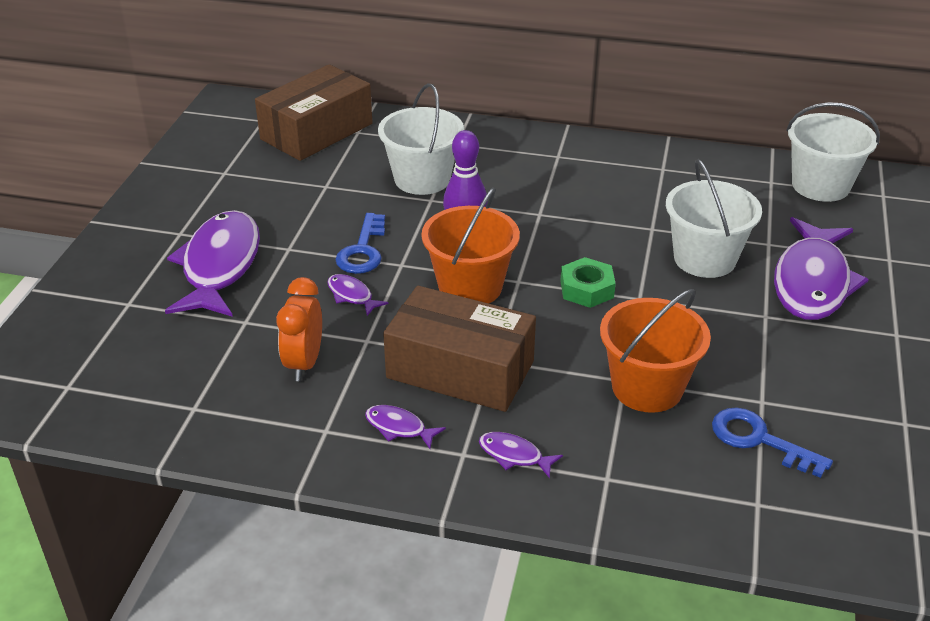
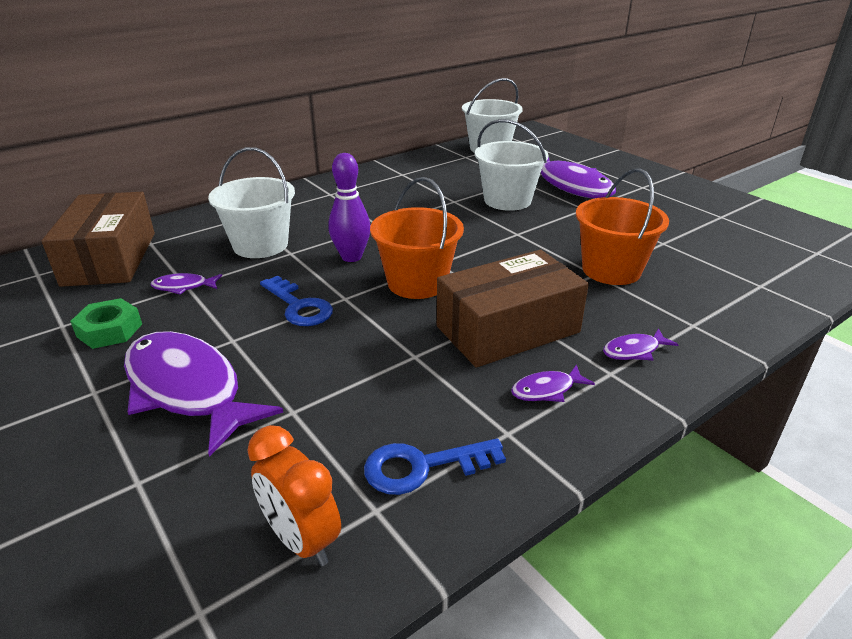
camera: 50 degrees left, 5 degrees down
(304, 363) = (400, 403): orange clock -> orange clock (301, 539)
(352, 295) = (347, 337): purple fish -> purple fish (183, 287)
(586, 289) = (483, 245): green nut -> green nut (109, 330)
(759, 440) = (699, 259): blue key -> blue key (423, 467)

